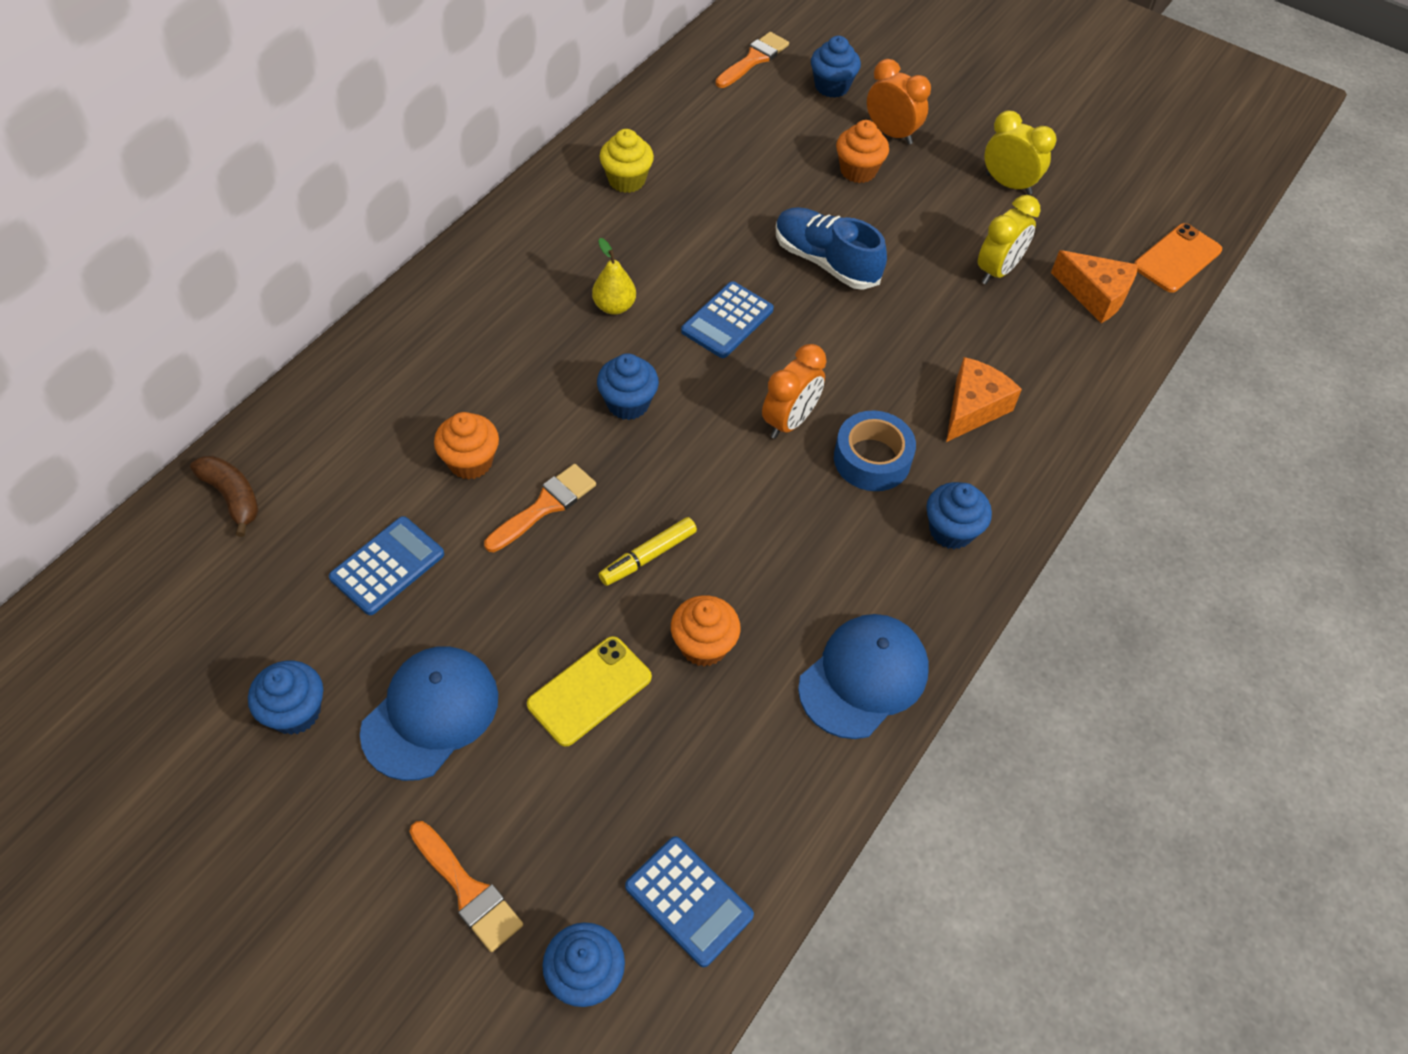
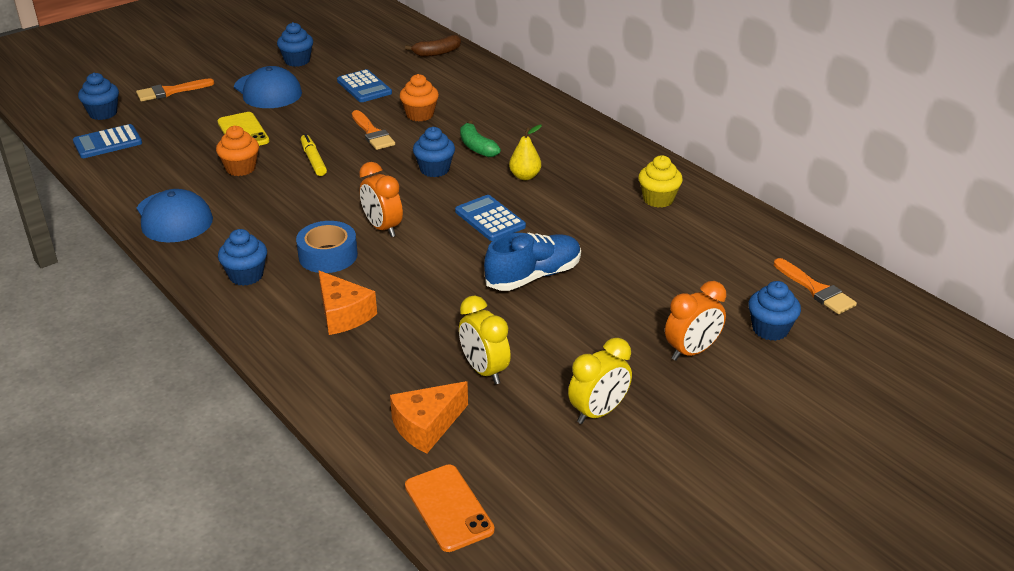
camera: 110 degrees right, 20 degrees down
(552, 371) = (477, 147): none -> green banana
(858, 171) = (642, 318): orange cupcake -> none

